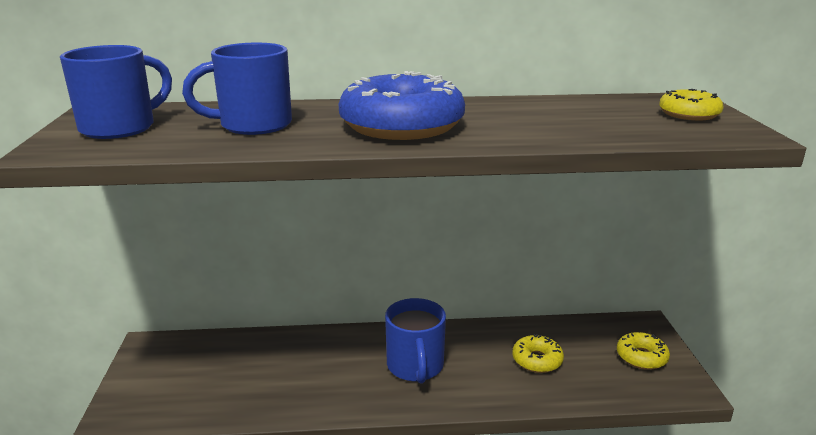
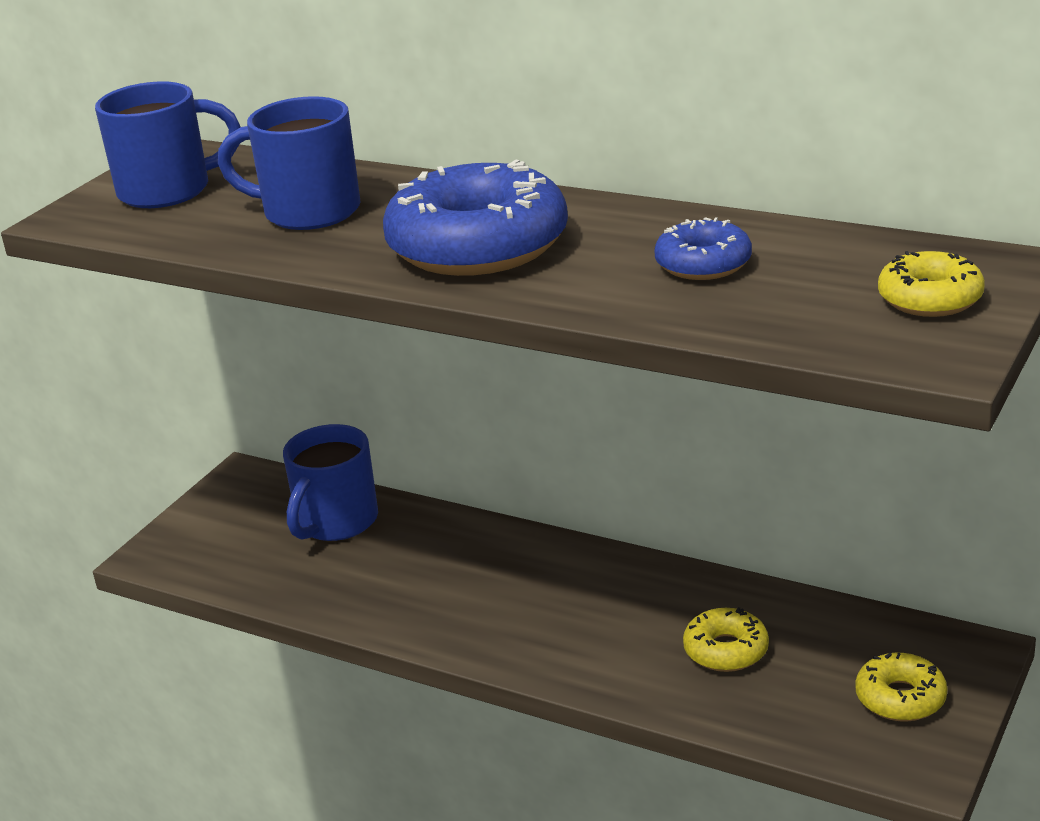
camera: 35 degrees right, 5 degrees up
(415, 367) = (542, 605): blue mug -> blue mug (336, 522)
(550, 116) = (703, 264): none -> blue donut

